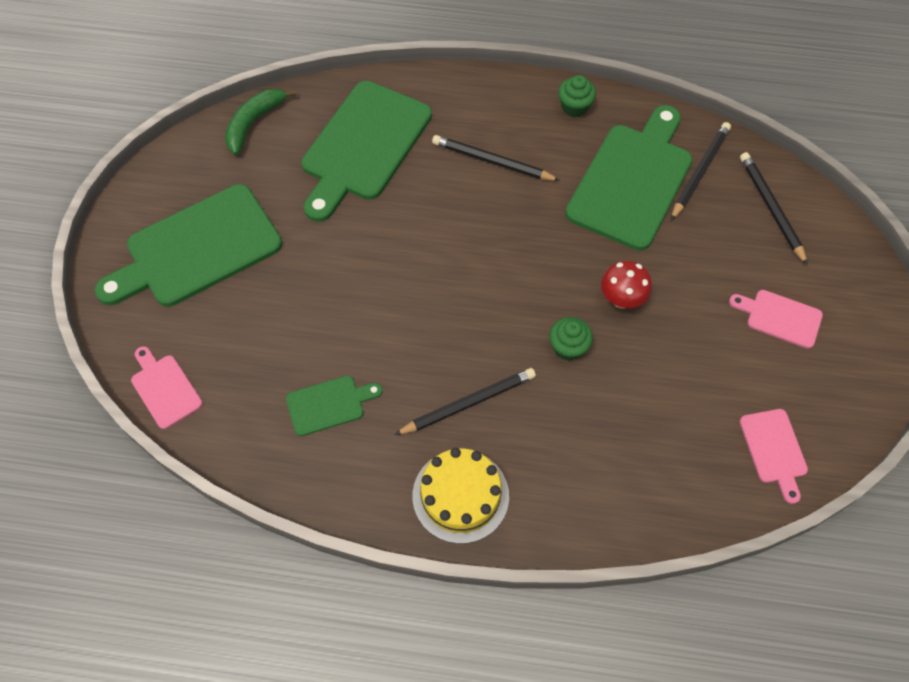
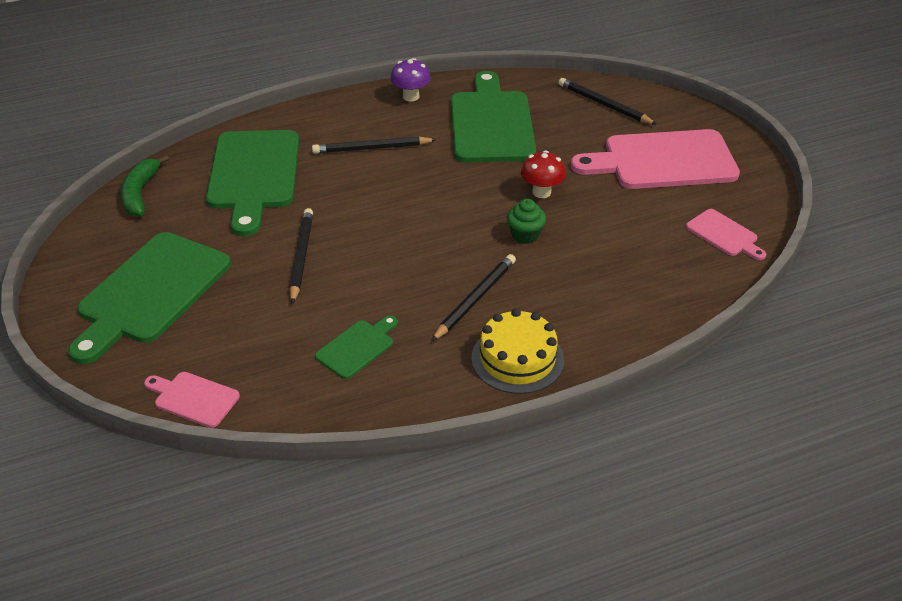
camera: 30 degrees left, 20 degrees down
(574, 107) = (411, 96): green cupcake -> purple mushroom
(700, 172) = (536, 102): black pencil -> black pencil (301, 257)
(780, 317) = (663, 161): pink cutting board -> pink cutting board, size x2.10

